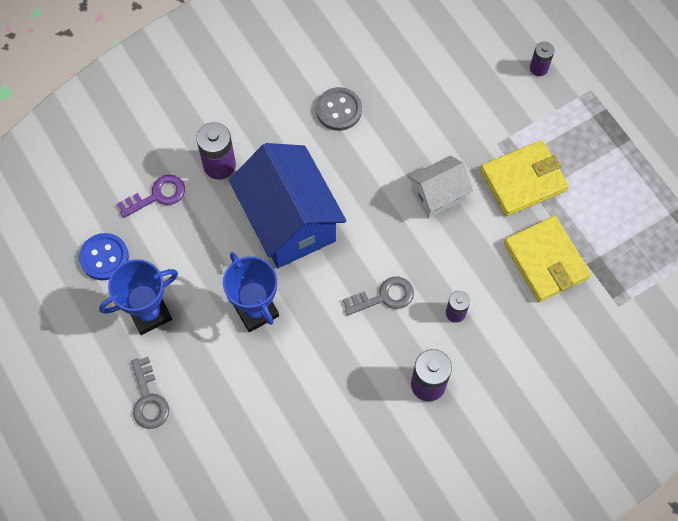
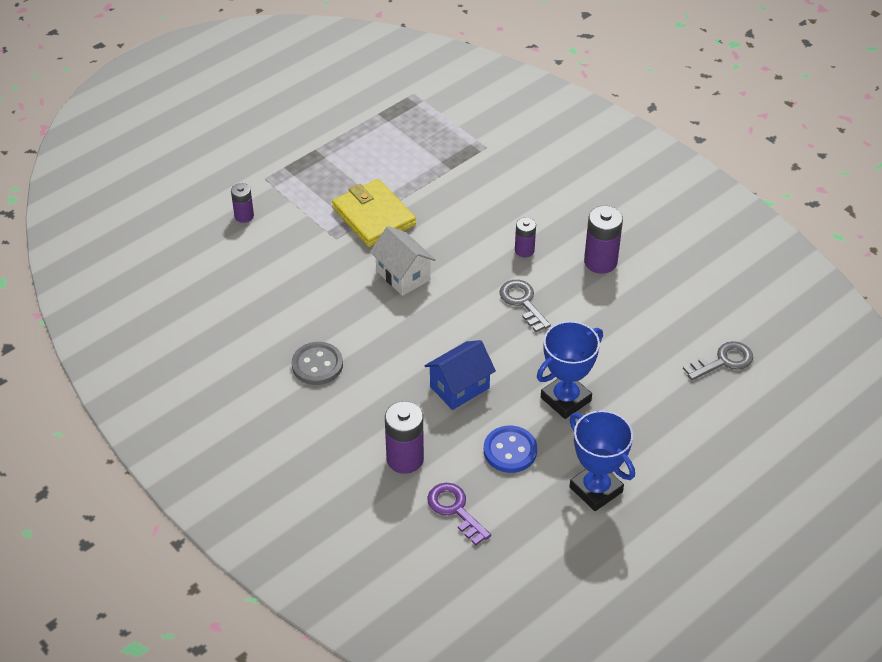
camera: 100 degrees left, 20 degrees down
(104, 257) = (543, 545): blue button -> blue button (510, 451)
(149, 399) = (689, 471): grey key -> grey key (724, 361)
(289, 221) = (459, 387): blue house -> blue house, size x0.54
(546, 261) = (455, 195): yellow wallet -> none

